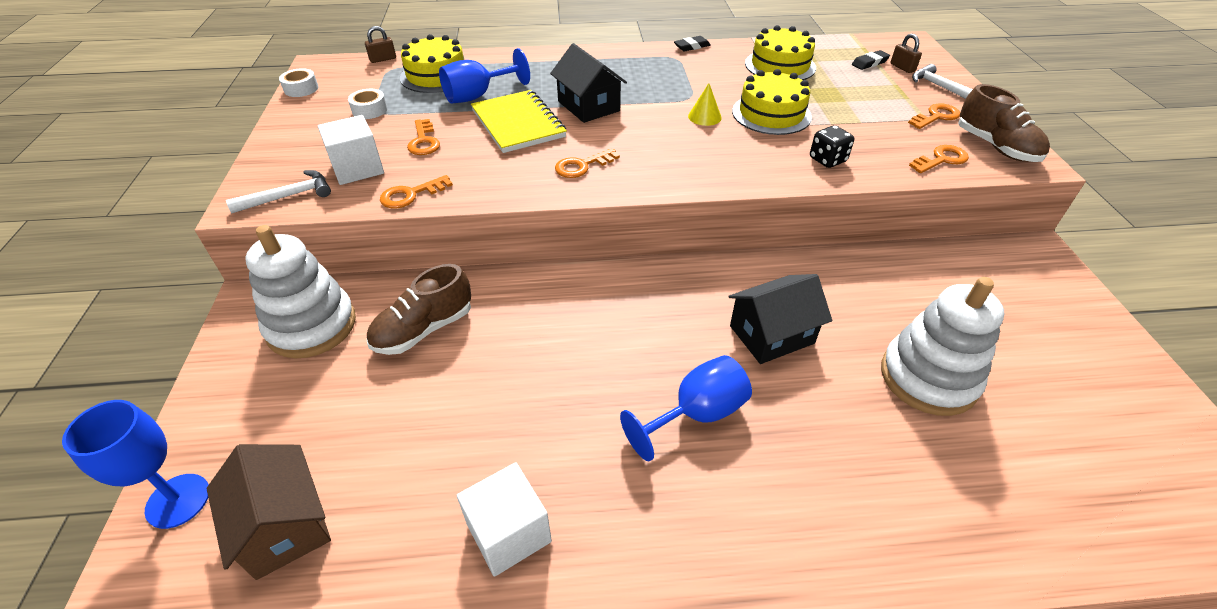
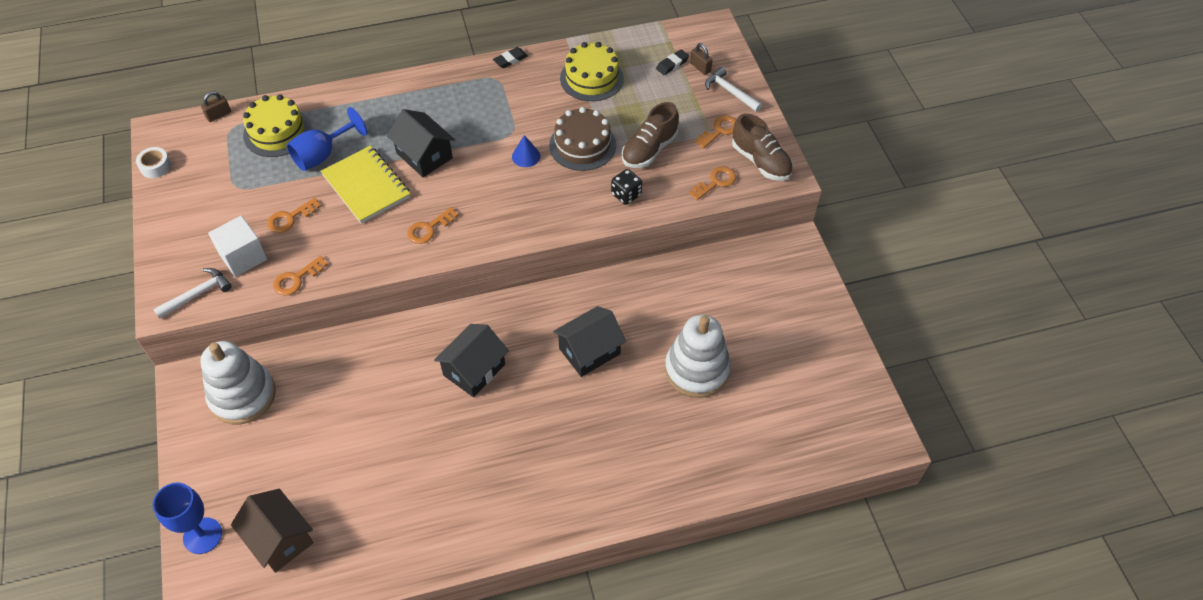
camera: 10 degrees left, 10 degrees up
(369, 110) = (229, 186): white tape -> none
(424, 141) = (290, 218): orange key -> orange key turned 75 degrees clockwise
(424, 329) = (330, 386): brown shoe -> brown shoe (649, 150)
(509, 533) = (425, 520): white cube -> none
(614, 336) = (474, 370): none -> black house
(696, 414) = (538, 422): blue goblet -> none
(704, 117) = (526, 156): yellow cone -> blue cone
(771, 114) = (582, 145): yellow cake -> brown cake

